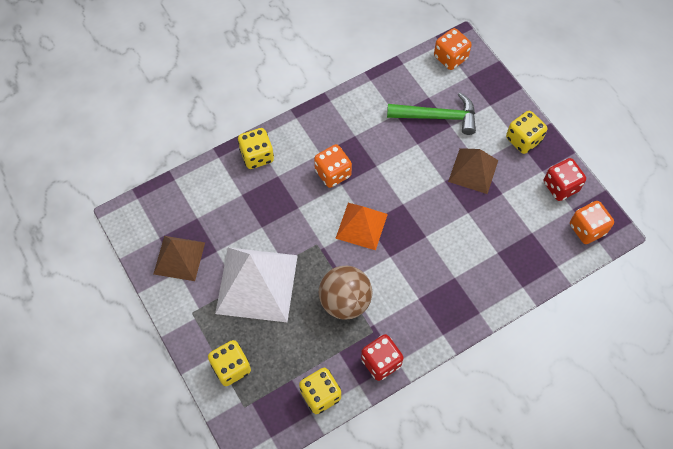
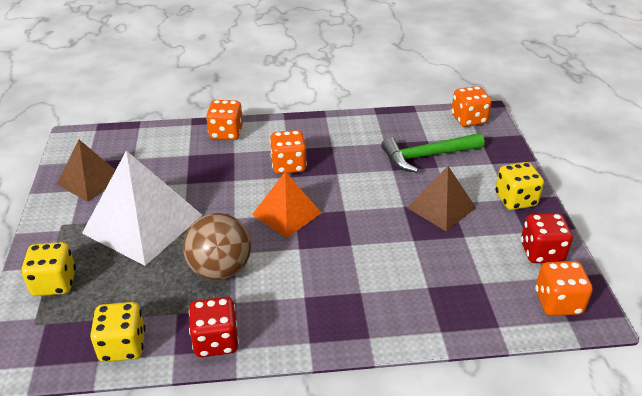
camera: 25 degrees right, 25 degrees down
(257, 156) = (226, 133): yellow dice -> orange dice
(437, 117) = (427, 156): green hammer -> green hammer turned 135 degrees clockwise

